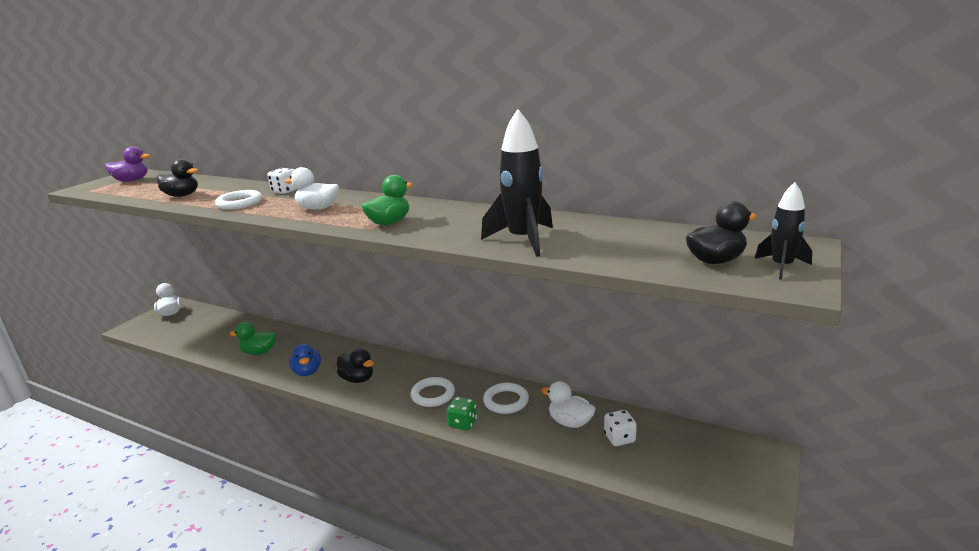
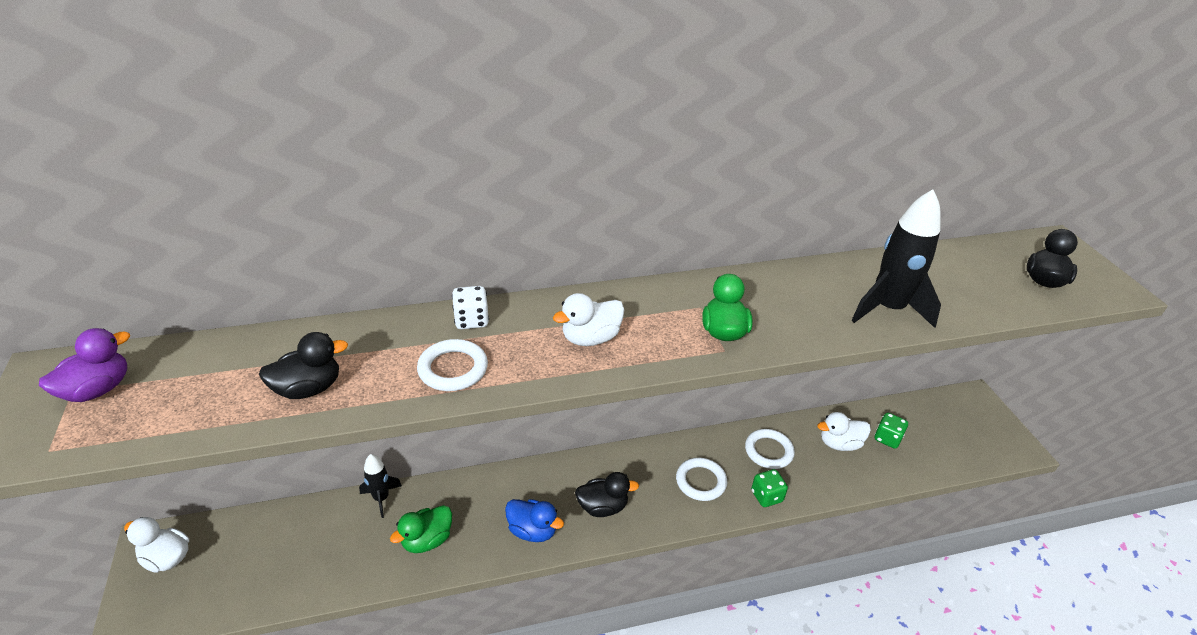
camera: 45 degrees left, 15 degrees up
(619, 438) = (887, 438): white dice -> green dice
(781, 267) = (1084, 272): black rocket -> black rocket (381, 498)

